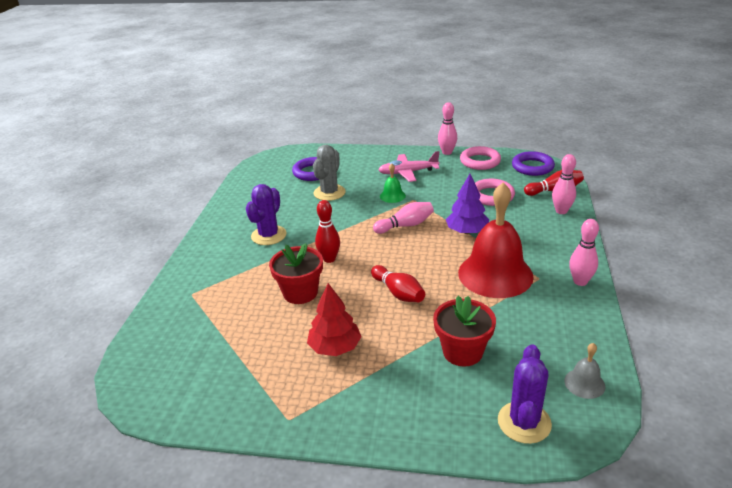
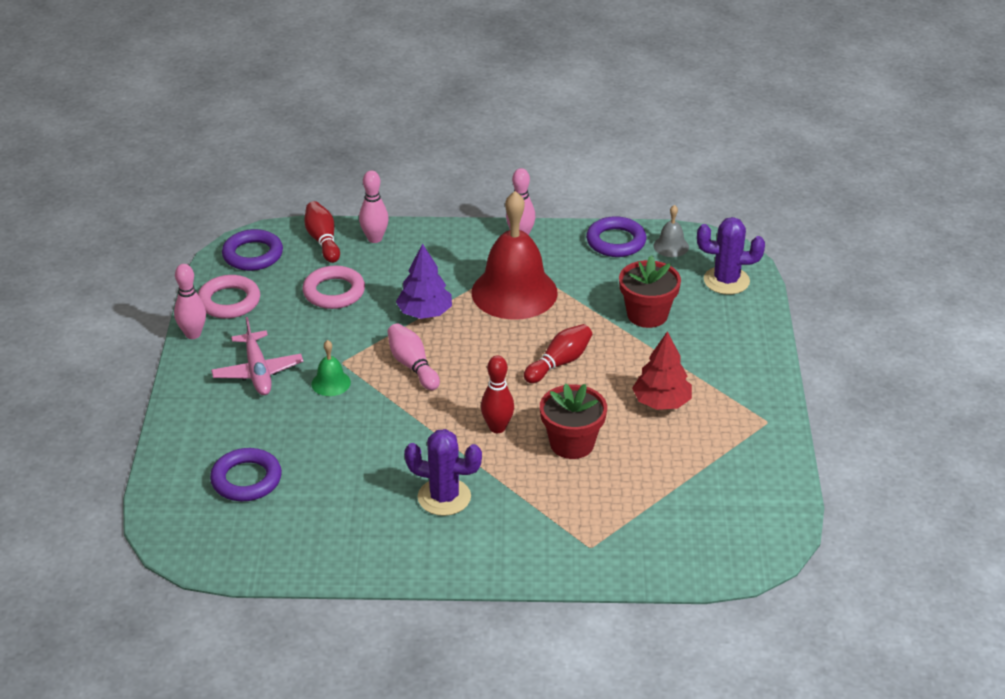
camera: 100 degrees left, 5 degrees up
(329, 193) = (318, 450): grey cactus -> none
(584, 342) = (616, 241): none -> purple ring

